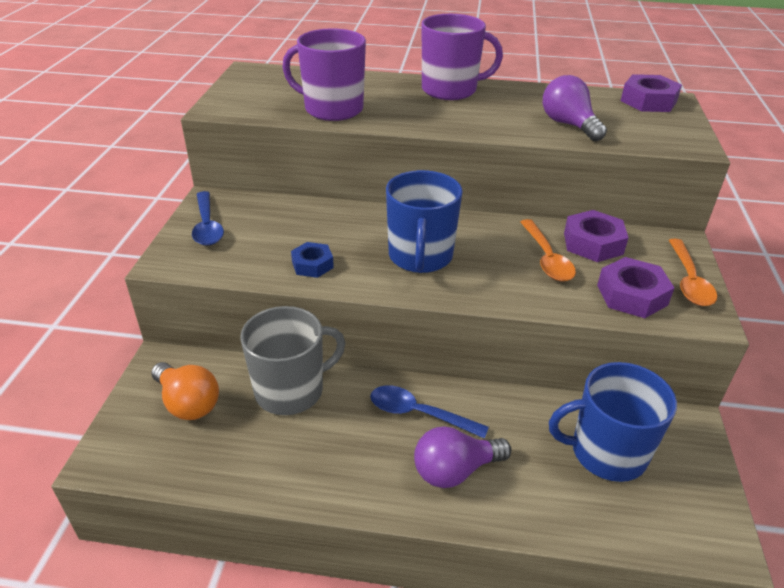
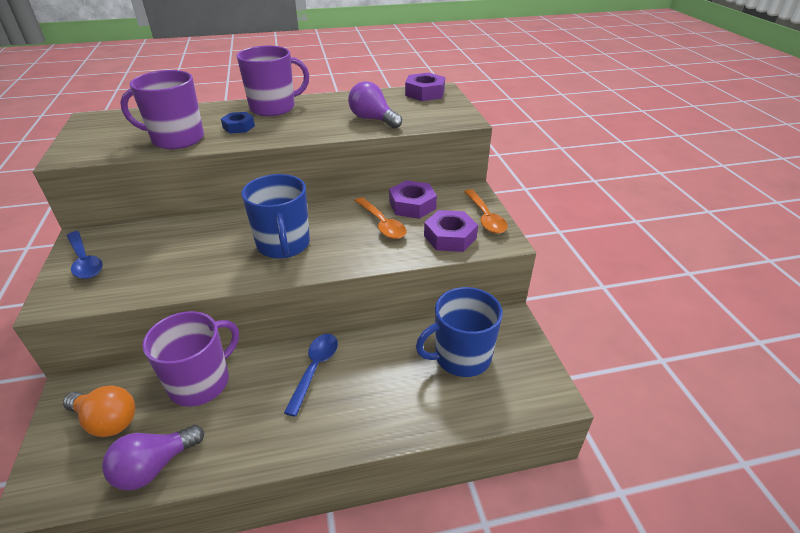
camera: 20 degrees left, 0 degrees up
(291, 390) = (201, 382): grey mug -> purple mug
(312, 265) = (193, 272): blue nut -> blue nut (238, 127)
(419, 414) = (314, 369): blue spoon -> blue spoon turned 105 degrees clockwise
(455, 470) = (355, 405): purple light bulb -> purple light bulb (154, 467)

